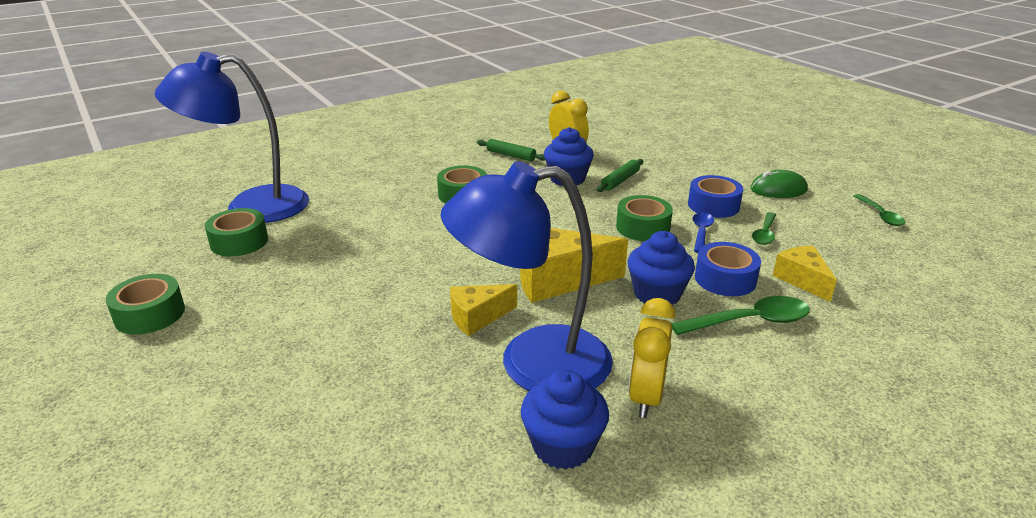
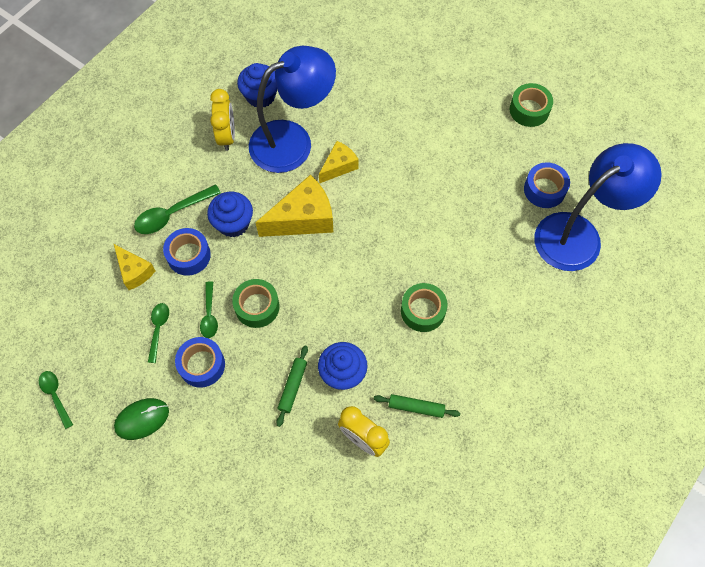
camera: 160 degrees right, 35 degrees up
(239, 242) = (544, 189): green tape -> blue tape
(701, 232) = (209, 315): blue spoon -> green spoon

